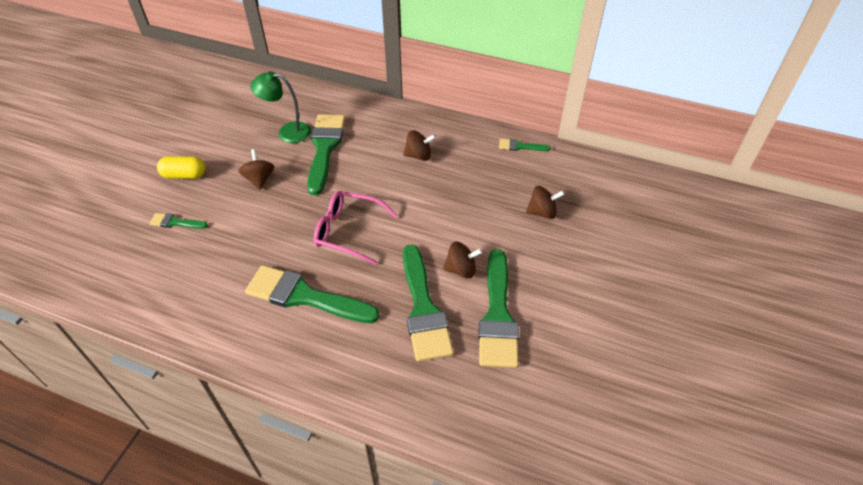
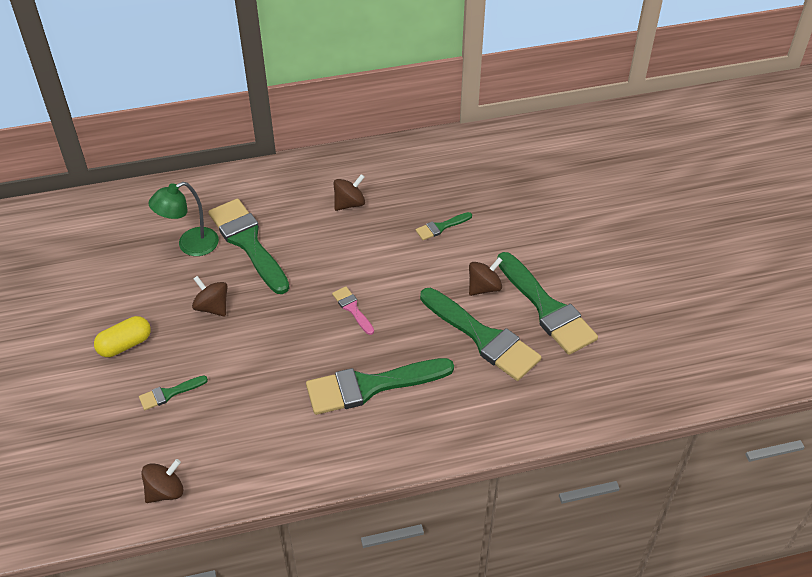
camera: 35 degrees left, 0 degrees up
(348, 231) = (352, 309): pink glasses -> pink brush
(520, 146) = (435, 148): green brush -> green brush (441, 227)
(542, 212) = (507, 201): brown spinning top -> brown spinning top (165, 491)

